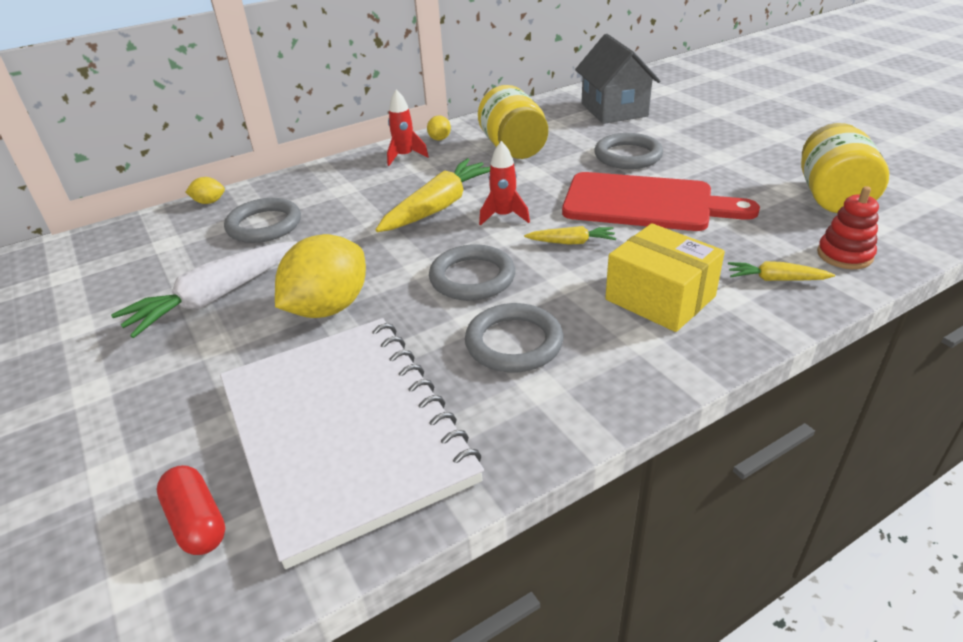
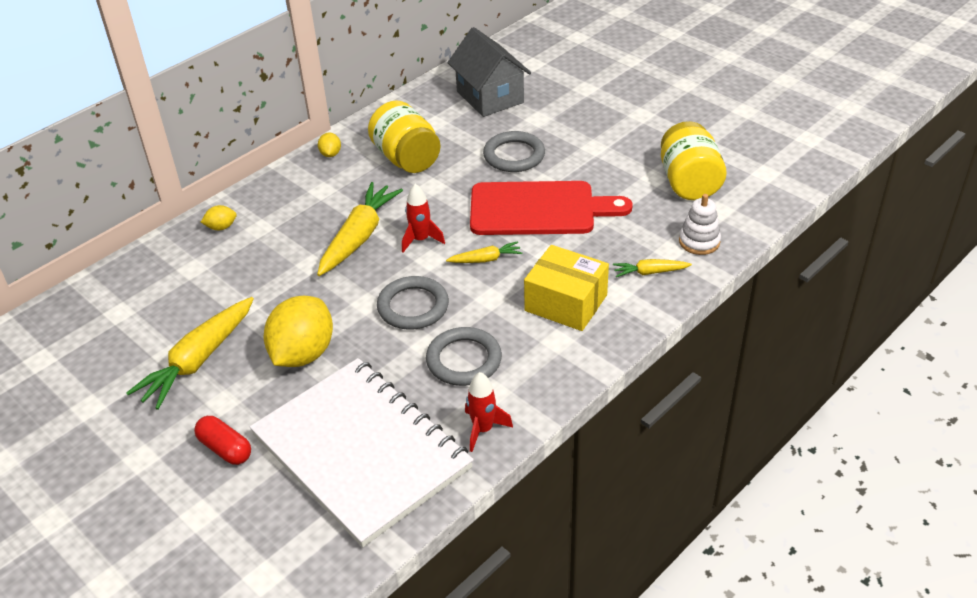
camera: 15 degrees left, 5 degrees up
(197, 522) = (285, 532): red capsule -> red capsule (225, 448)
(209, 202) = (134, 261): yellow lemon -> yellow lemon (221, 227)
(214, 298) = (198, 361): white carrot -> yellow carrot
(264, 225) = (203, 279): grey ring -> none
(405, 156) = (304, 181): red rocket -> red rocket (483, 429)
(844, 255) = (699, 241): red stacking toy -> white stacking toy

